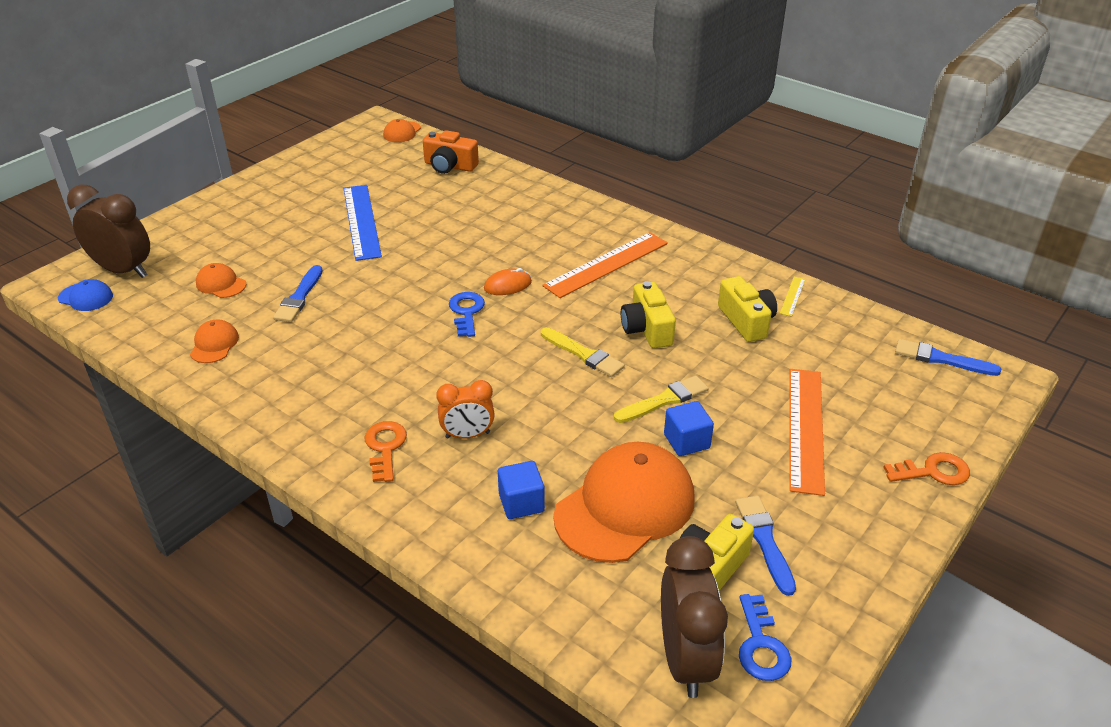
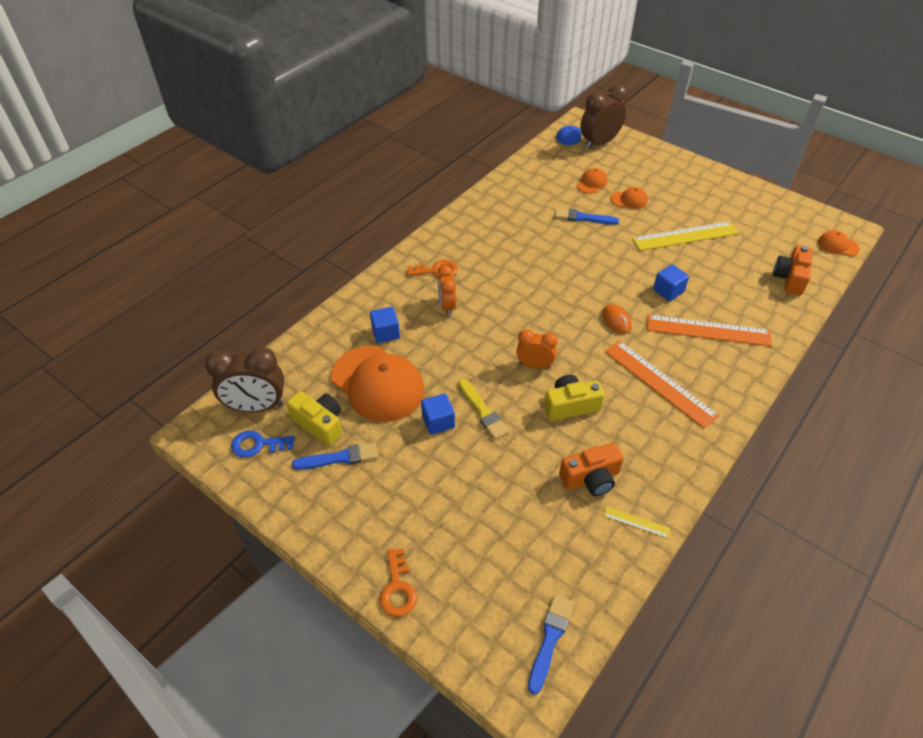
camera: 90 degrees right, 10 degrees up
(123, 270) = (599, 143): brown clock -> brown clock turned 150 degrees counterclockwise
(214, 344) = (529, 190): orange cap -> orange cap (629, 200)
(361, 221) = (685, 236): blue ruler -> yellow ruler
(459, 244) = (668, 291): none -> blue cube
(466, 312) = (578, 299): blue key -> none
(583, 354) = (534, 365): yellow brush -> orange clock
(746, 321) = (591, 478): yellow camera -> orange camera
(806, 428) = (451, 502): orange ruler -> orange ruler (708, 330)

